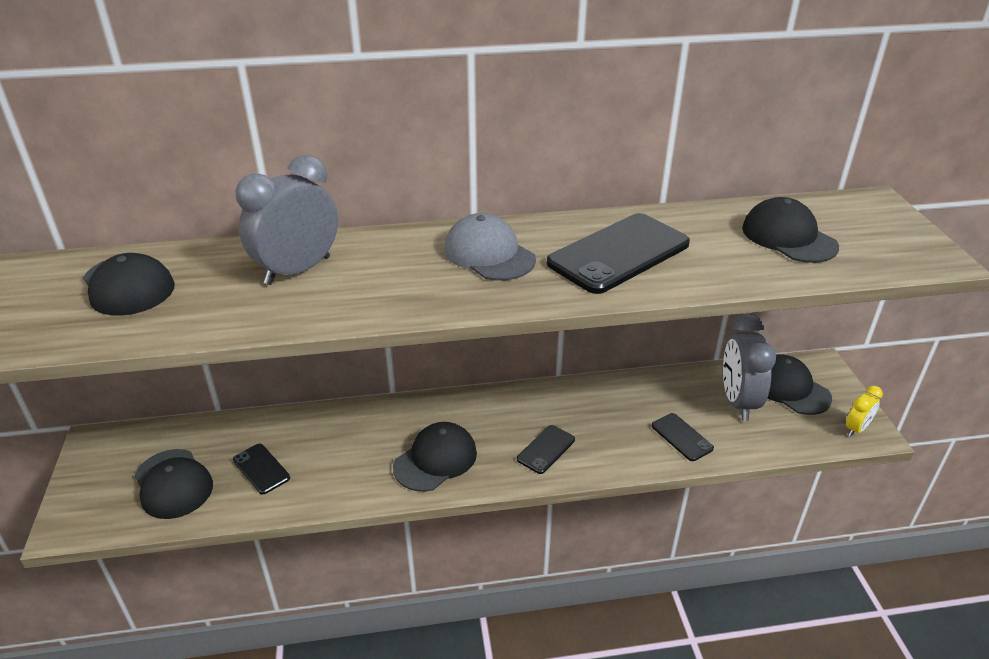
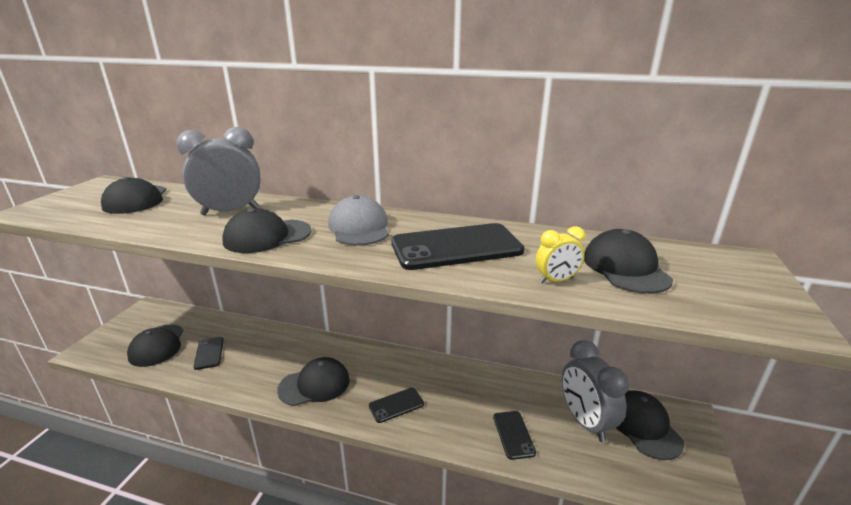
camera: 25 degrees right, 10 degrees down
(396, 293) = (267, 236): none -> black cap
(738, 402) = (585, 422): grey clock -> grey clock turned 45 degrees counterclockwise
(856, 429) = (696, 489): yellow clock -> yellow clock (556, 280)

